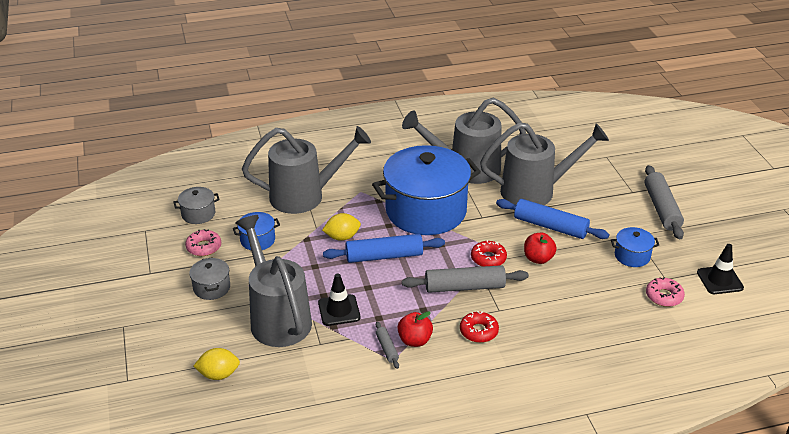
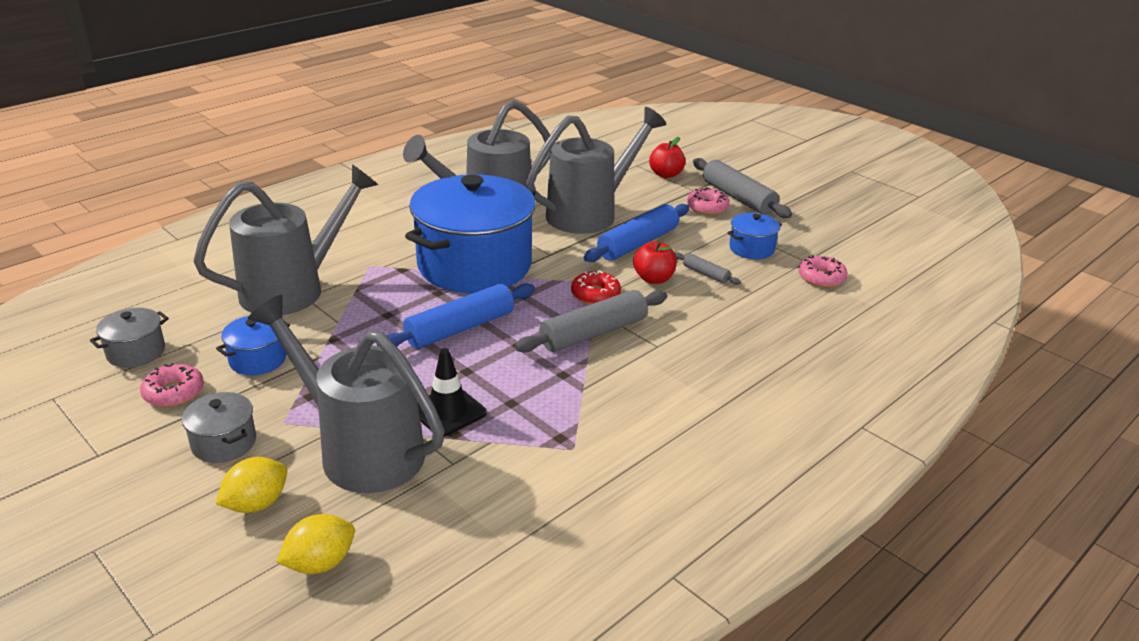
camera: 30 degrees left, 5 degrees down
(342, 237) = (384, 322): yellow lemon -> yellow lemon (256, 504)
(387, 348) = (553, 437): grey rolling pin -> grey rolling pin (706, 274)
(414, 340) = (582, 414): red apple -> red apple (666, 174)
(478, 331) = (654, 377): red donut -> none
(550, 226) = (637, 243): blue rolling pin -> blue rolling pin turned 45 degrees counterclockwise
(629, 210) = (707, 207): none -> pink donut
(719, 280) = (859, 247): black traffic cone -> none

